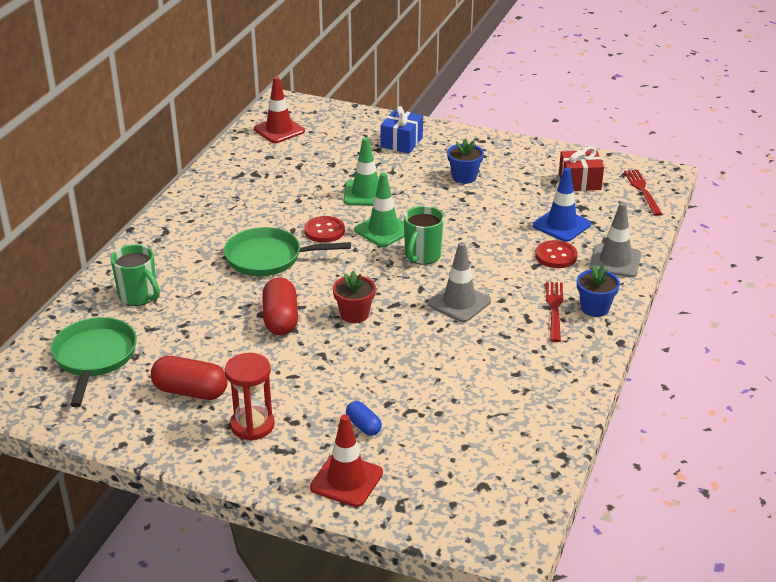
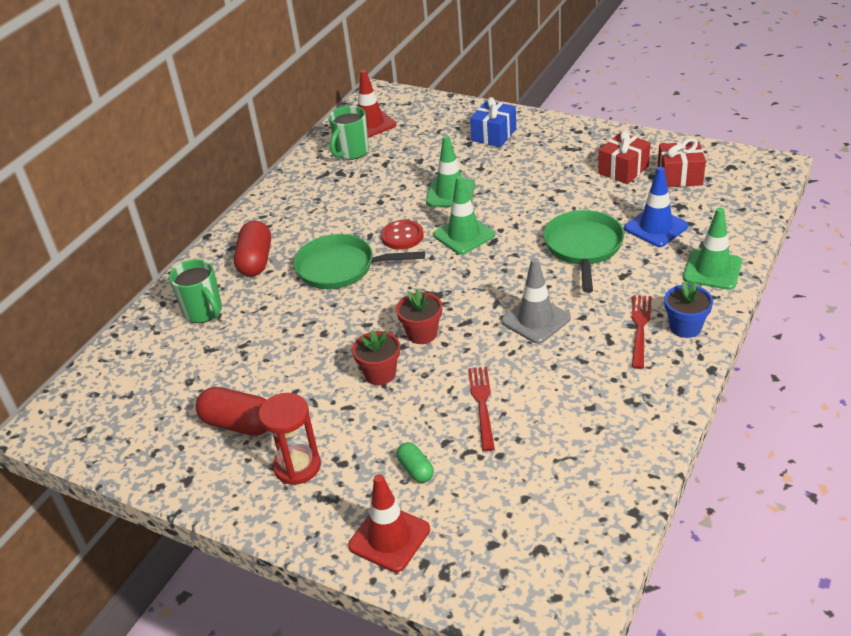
camera: 10 degrees right, 5 degrees up
(94, 358) = (148, 383): green pan -> green pan (583, 248)
(281, 319) = (344, 339): red capsule -> red capsule (256, 261)
(319, 348) = (380, 374): none -> red flower pot
(363, 426) = (416, 469): blue capsule -> green capsule
(422, 256) = (501, 265): green mug -> green mug (351, 152)
(464, 177) = (555, 173): blue flower pot -> none
(527, 175) = (623, 170): none -> red gift
(556, 256) = (647, 264): red button -> none
(615, 261) = (712, 270): grey traffic cone -> green traffic cone
(642, 190) = (748, 185): red fork -> red fork (482, 403)

